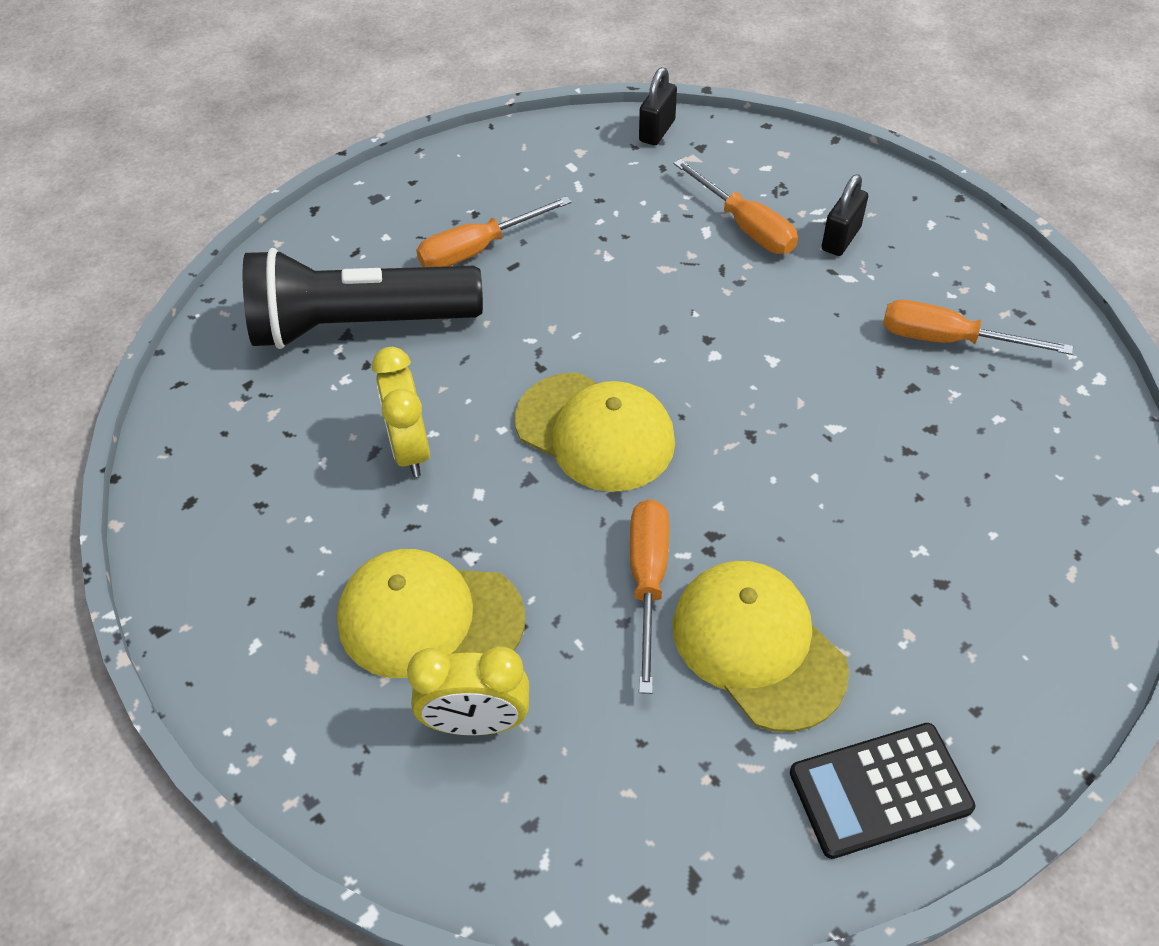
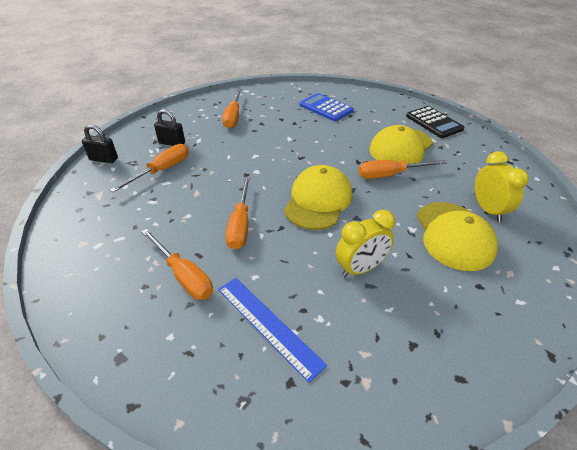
camera: 105 degrees left, 10 degrees down
(359, 325) = (268, 325): black flashlight -> blue ruler
(563, 316) = (240, 225): none -> orange screwdriver
(657, 131) = (68, 211): black padlock -> black padlock (104, 159)
(989, 536) = (326, 108): none -> blue calculator

